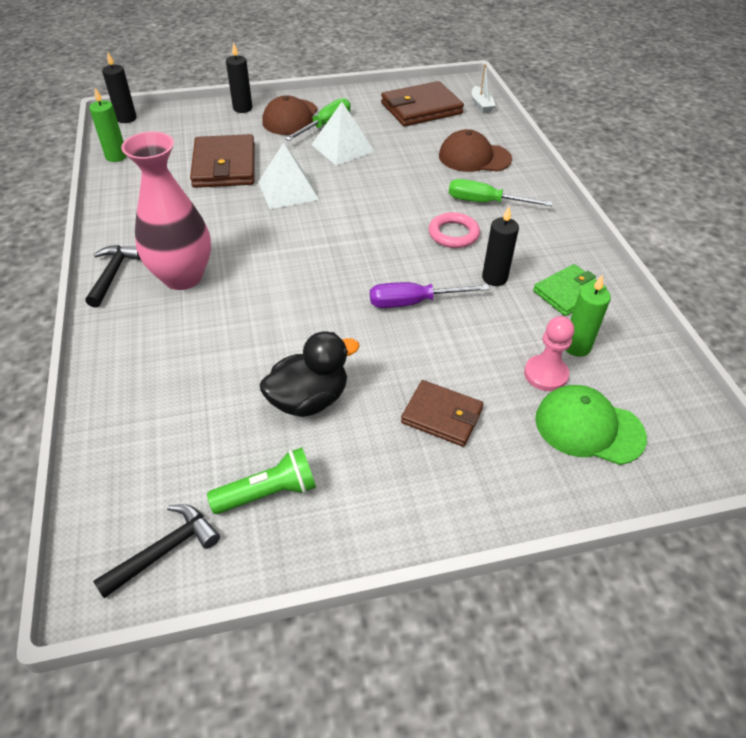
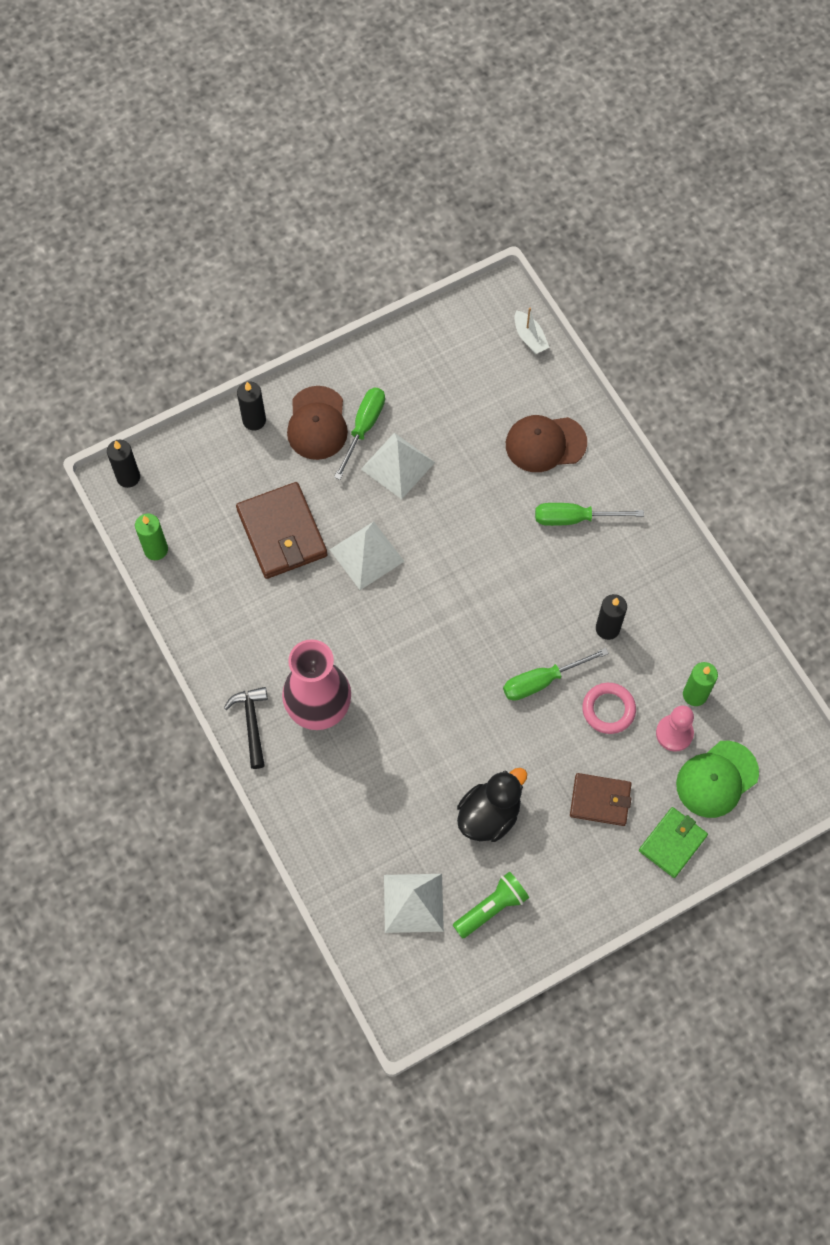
camera: 15 degrees left, 20 degrees up
(165, 550) = (438, 973): black hammer -> none
(179, 463) = (413, 903): none -> white pyramid
(414, 302) = (542, 681): purple screwdriver -> green screwdriver
(421, 108) = (462, 364): brown wallet -> none
(453, 234) = (554, 577): pink ring -> pink ring (608, 709)
(568, 293) = (678, 629): green wallet -> green wallet (672, 843)
(588, 427) = (717, 779): green cap -> green cap turned 45 degrees counterclockwise

